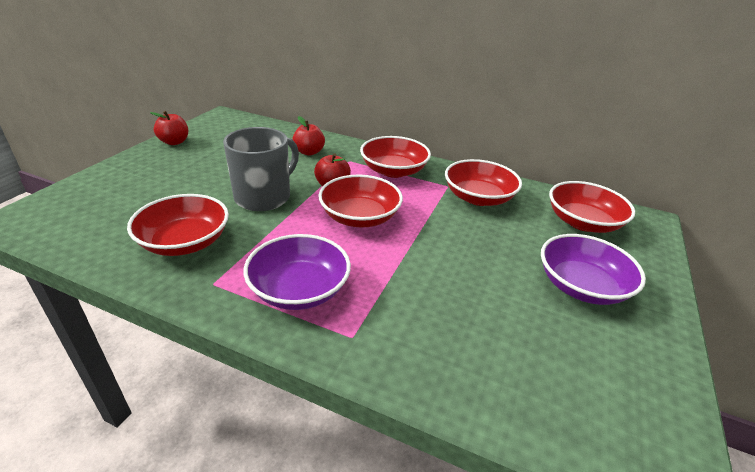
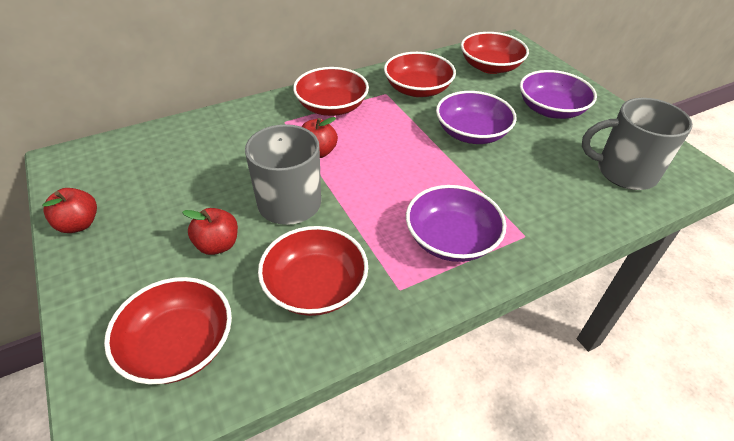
camera: 50 degrees left, 10 degrees up
(309, 152) = (237, 137): red apple -> red apple (217, 245)
(360, 217) = (383, 160): red bowl -> red bowl (178, 345)
(462, 248) = (471, 133): none -> purple bowl
(558, 387) = (624, 172): none -> grey mug

